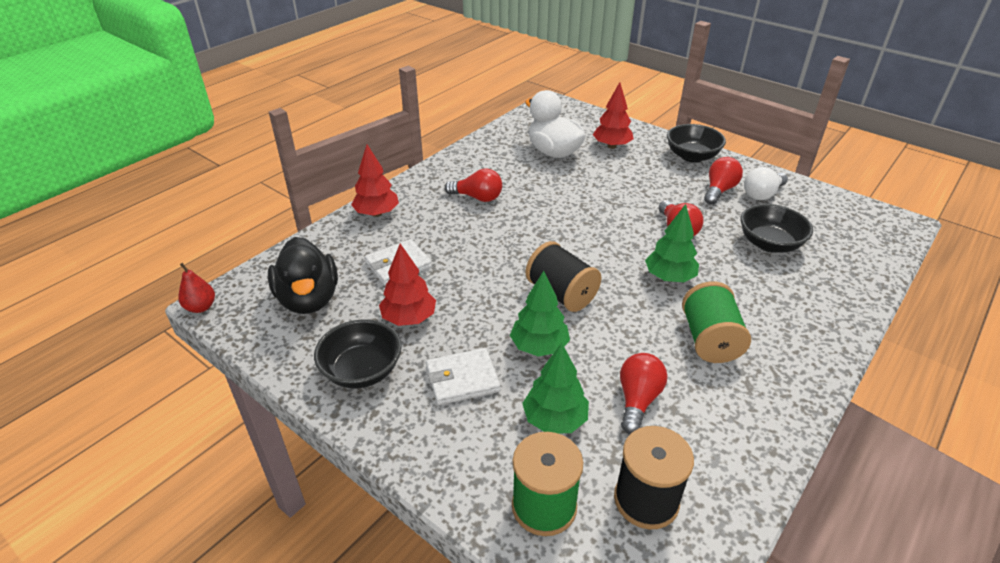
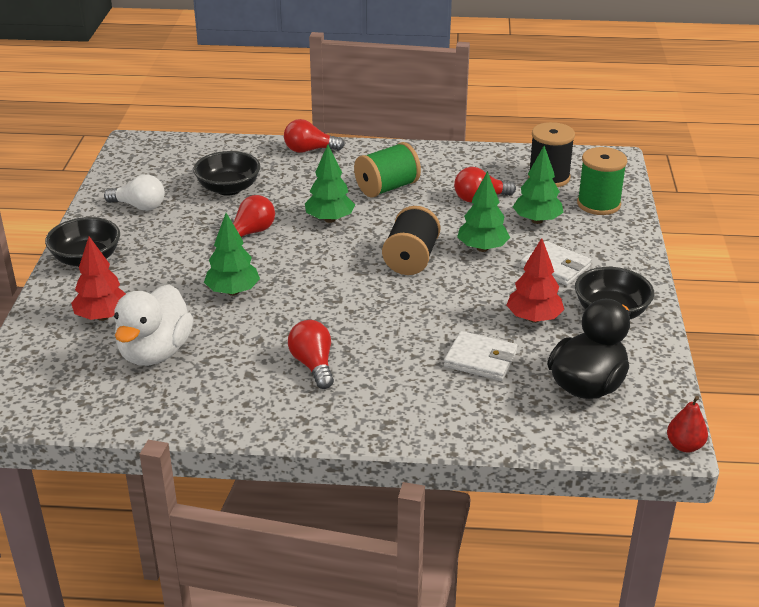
camera: 125 degrees left, 5 degrees down
(377, 213) = (420, 421): red tree -> none
(596, 196) = (233, 291): none -> green tree
(719, 190) = (153, 228): red light bulb -> red light bulb (309, 150)

